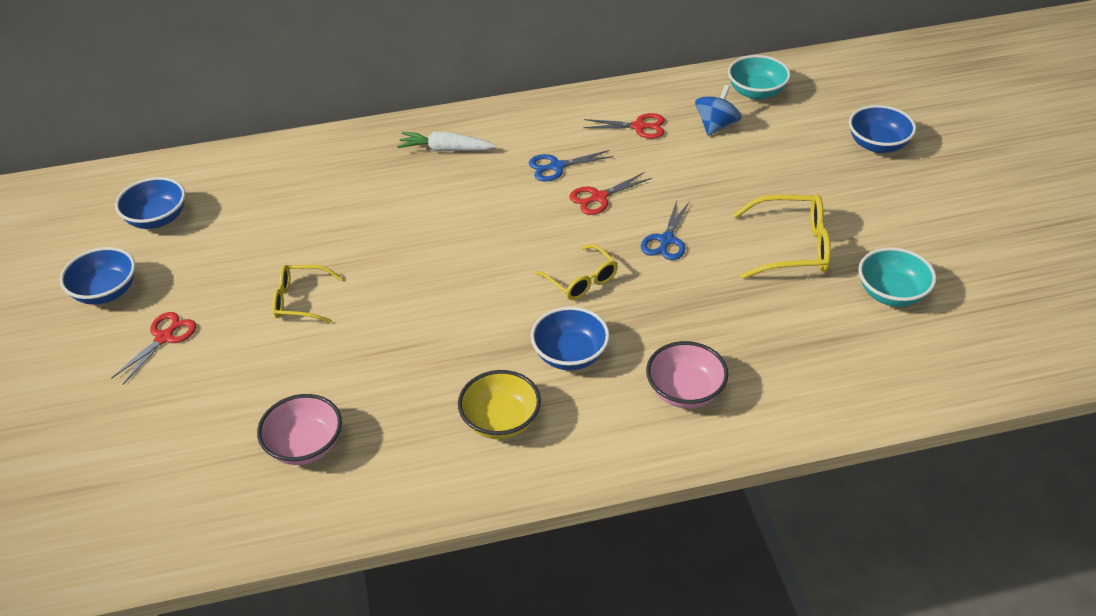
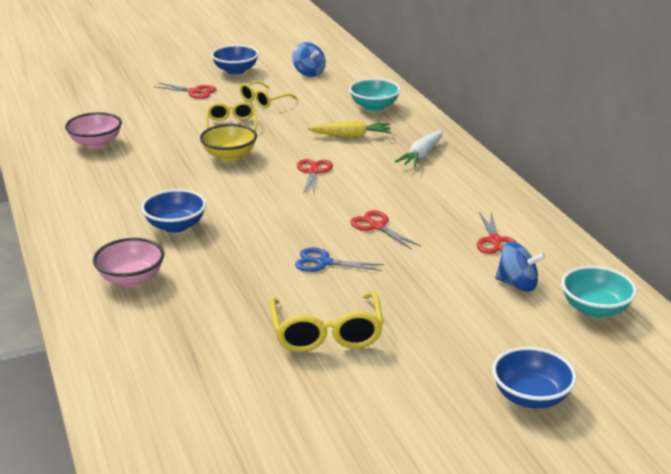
camera: 80 degrees right, 15 degrees down
(157, 219) = (309, 73): blue bowl -> blue spinning top
(376, 197) = (351, 136): none -> yellow carrot
(446, 149) = (421, 155): white carrot -> white carrot turned 150 degrees counterclockwise
(462, 234) = (313, 172): none -> red scissors
(501, 421) = (108, 204): yellow bowl -> yellow bowl (229, 156)
(557, 166) = (415, 204): blue scissors -> none
(581, 280) = (263, 225): yellow glasses -> yellow glasses (263, 101)
(891, 293) = (262, 397): turquoise bowl -> turquoise bowl (374, 107)

